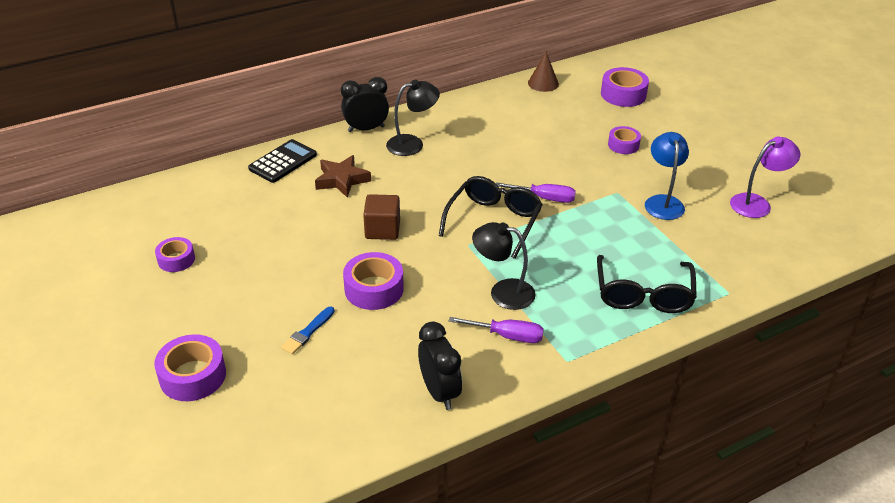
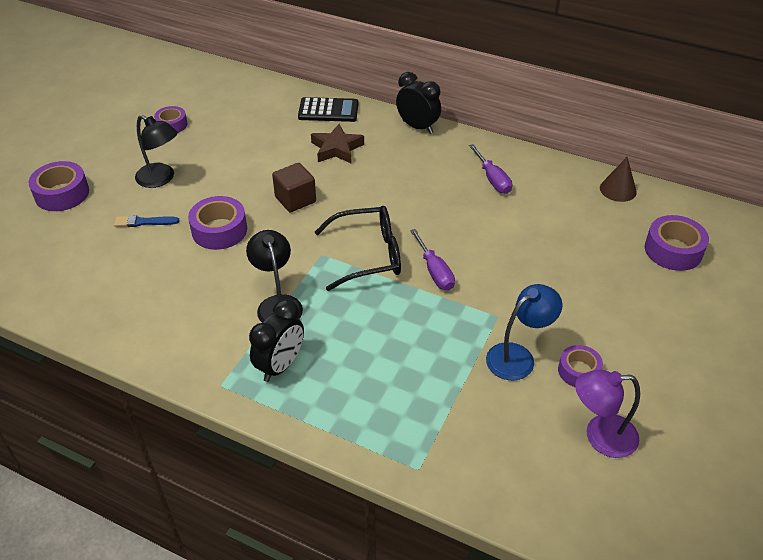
camera: 55 degrees right, 5 degrees up
(412, 144) = (426, 160): black lamp -> black lamp (161, 179)
(439, 392) = (127, 323): black clock -> black clock (280, 365)
(507, 336) = (223, 332): purple screwdriver -> purple screwdriver (492, 179)
(623, 145) = (582, 288): purple tape -> purple tape (578, 371)
(643, 295) = (355, 401): black glasses -> none
(757, 203) = (600, 436): purple lamp -> purple lamp turned 150 degrees clockwise

